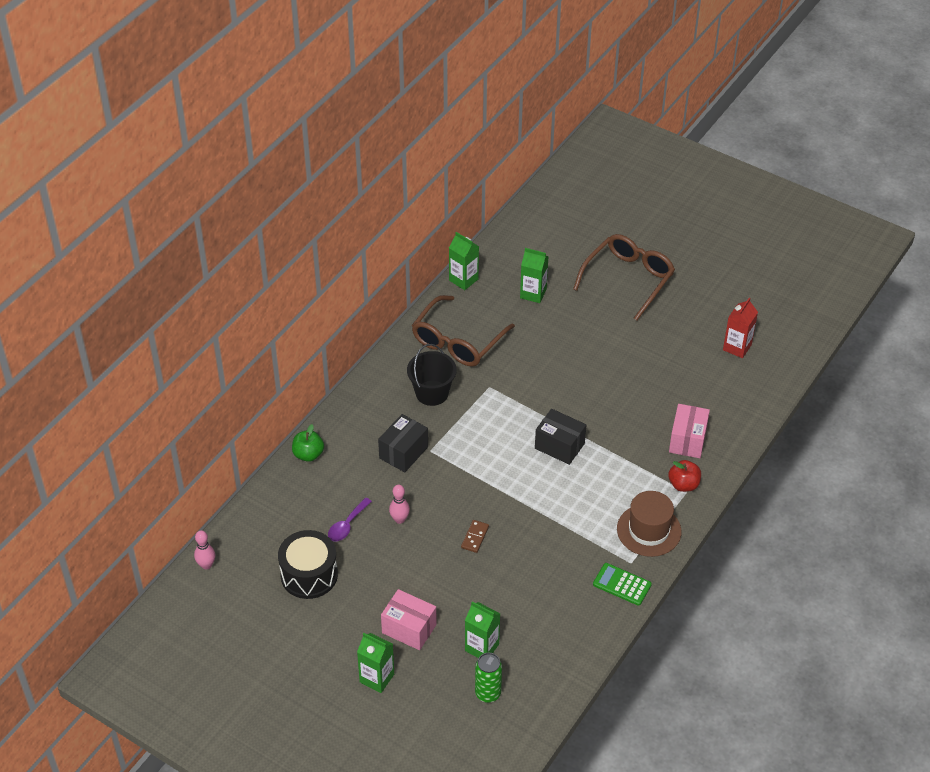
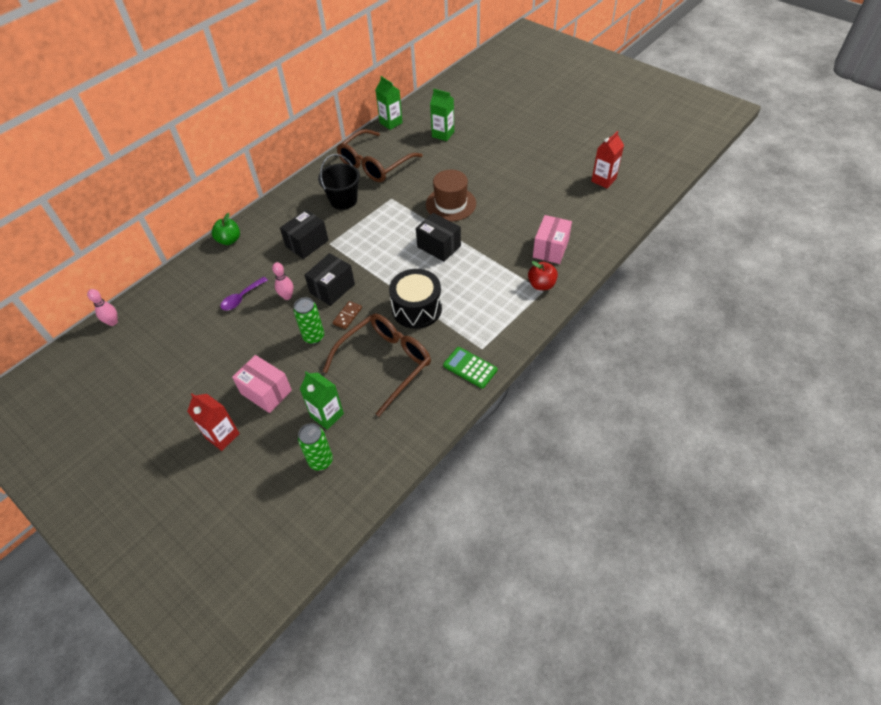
camera: 10 degrees right, 5 degrees up
(309, 575) = (195, 337): black drum -> black drum (417, 309)
(377, 678) = (222, 436): green carton -> red carton
(443, 564) = (314, 337): none -> green can
(449, 506) = (332, 288): none -> black box
(628, 279) = (521, 128): brown glasses -> brown glasses (385, 363)
(649, 530) = (503, 321): brown hat -> brown hat (451, 204)

